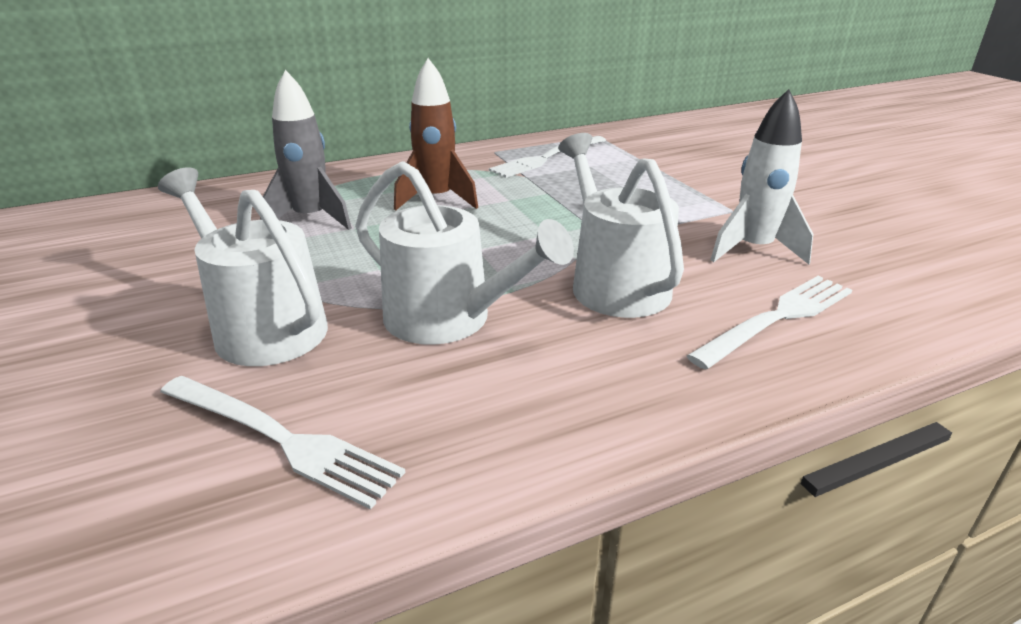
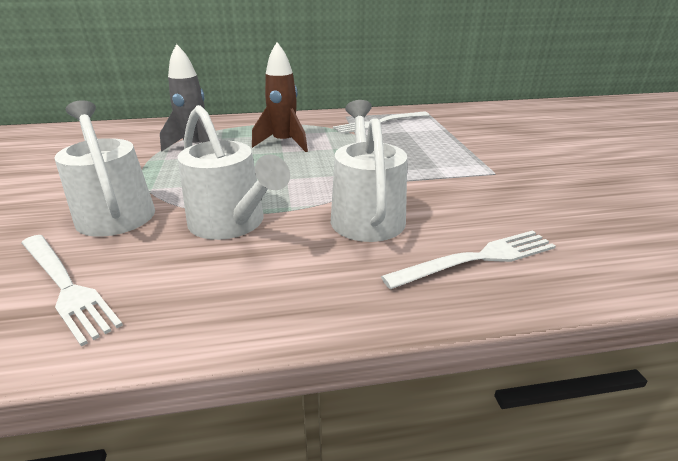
camera: 15 degrees right, 0 degrees up
(753, 249) = (492, 204): white rocket -> none

